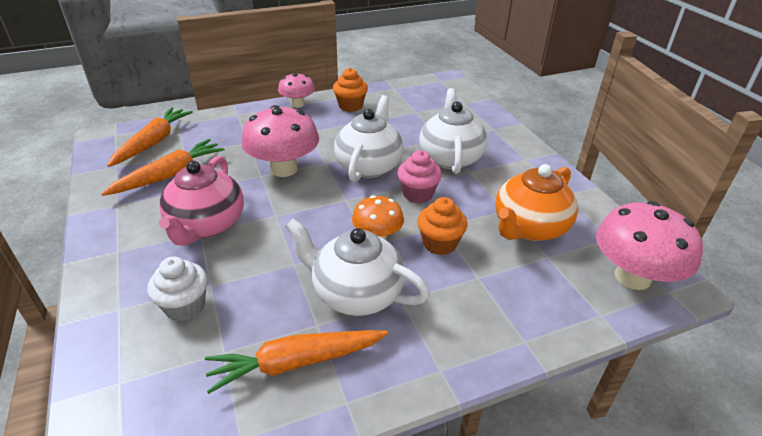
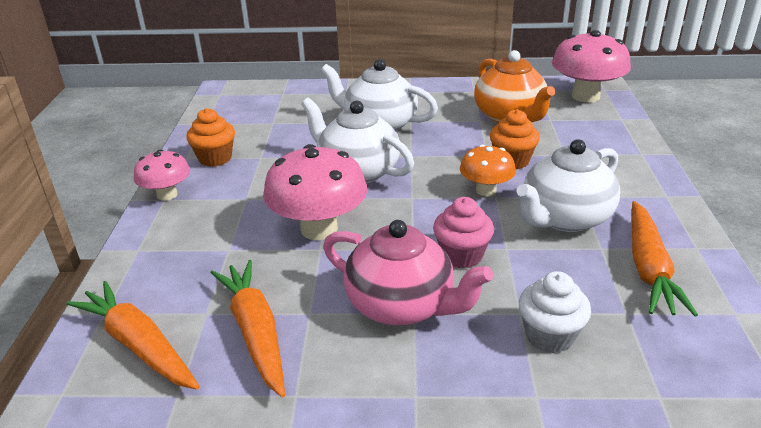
camera: 65 degrees left, 5 degrees down
(418, 194) = (429, 155): pink cupcake -> pink cupcake (462, 255)

